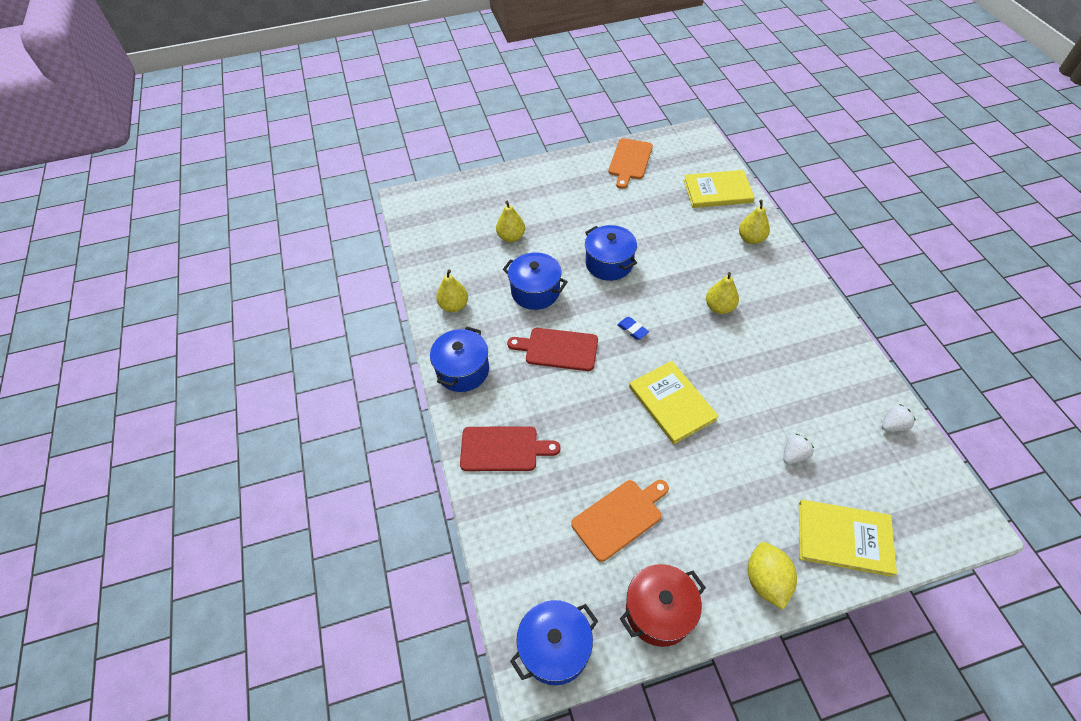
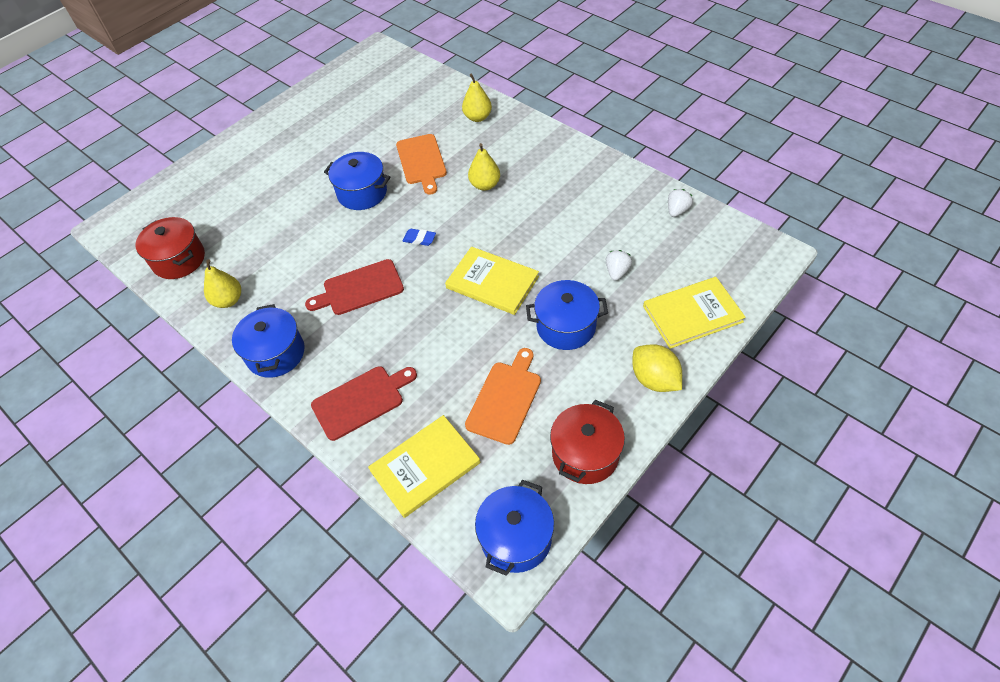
camera: 30 degrees left, 0 degrees up
(438, 252) = (179, 259): none -> red pot
(511, 237) = (249, 212): yellow pear -> none
(535, 291) = (305, 249): blue pot -> blue pot (566, 326)
(630, 161) = (326, 96): orange cutting board -> orange cutting board (422, 161)
(717, 191) = (424, 90): yellow book -> yellow book (425, 467)

